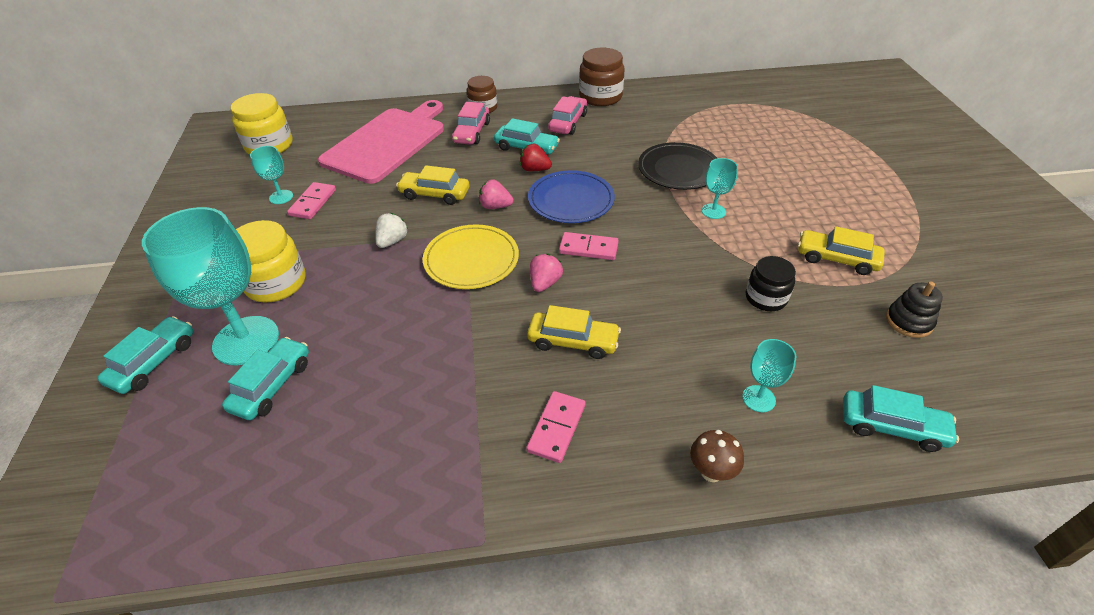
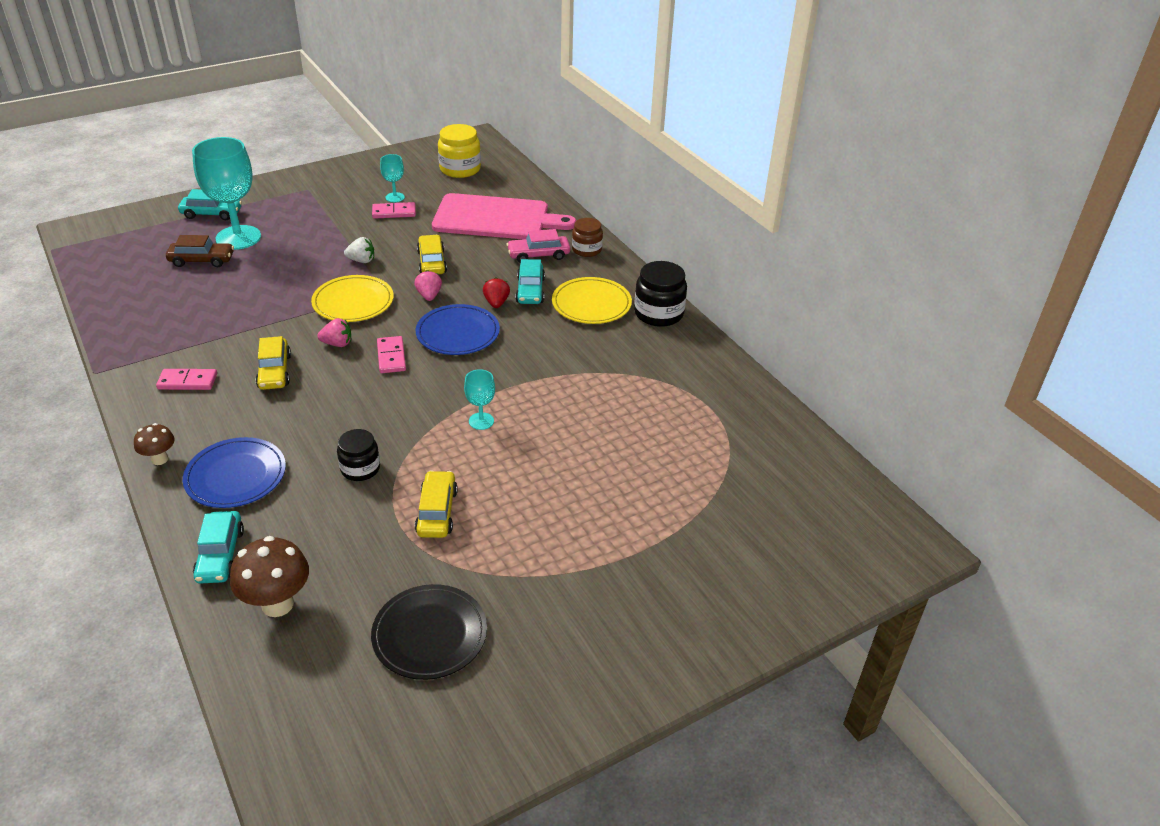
camera: 65 degrees right, 5 degrees down
(272, 385) = (202, 260): turquoise car -> brown car
(276, 283) = (296, 229): yellow jar -> none
(568, 123) = (591, 304): pink car -> yellow plate
(600, 97) = (658, 313): brown jar -> black jar
(678, 169) = (544, 388): black plate -> black plate (430, 634)
(758, 398) = (236, 476): turquoise goblet -> blue plate
(909, 321) = (357, 566): black stacking toy -> none
(966, 387) = (277, 604): none -> brown mushroom

